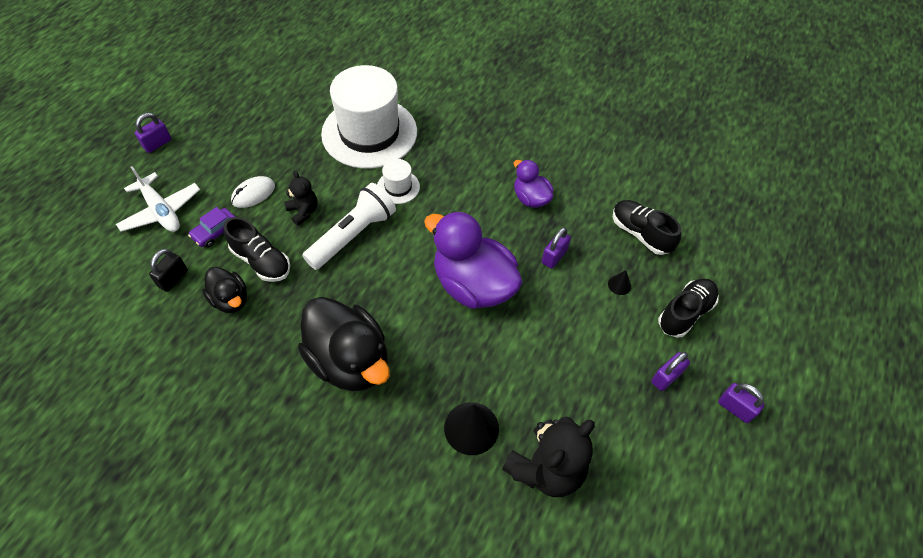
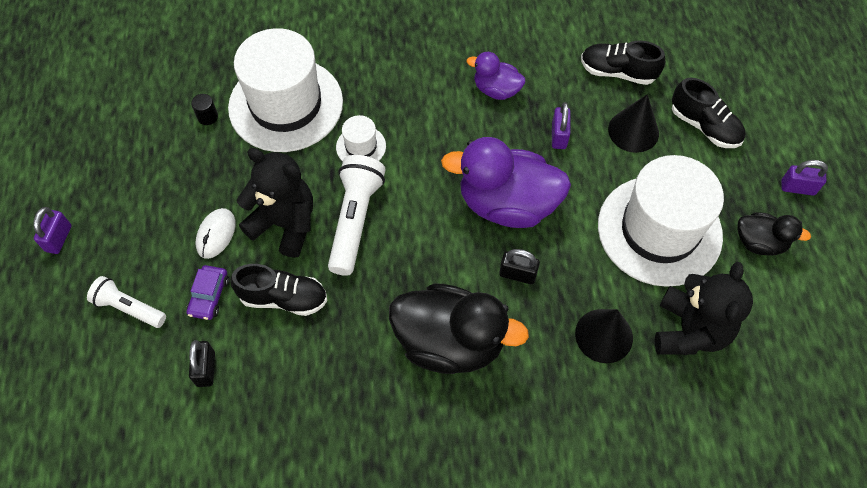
camera: 30 degrees left, 5 degrees up
(161, 211) = (129, 308): white plane -> white flashlight
(230, 299) = (285, 354): black duck -> black duck (759, 242)
(303, 211) = (285, 224): black teddy bear -> black teddy bear, size x1.84
(311, 115) = (207, 117): none -> black cylinder
(440, 341) = (517, 274): none -> black padlock
(582, 373) = (659, 230): none -> white hat
(619, 285) = (633, 131): black cone -> black cone, size x2.06
(666, 377) = (728, 193): purple padlock -> none
(685, 313) = (704, 126): black shoe -> black shoe turned 120 degrees clockwise

